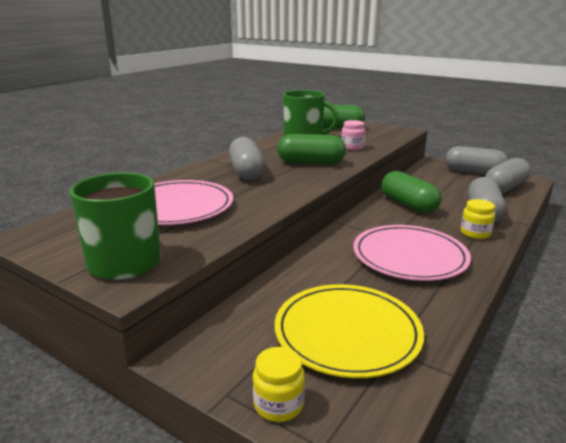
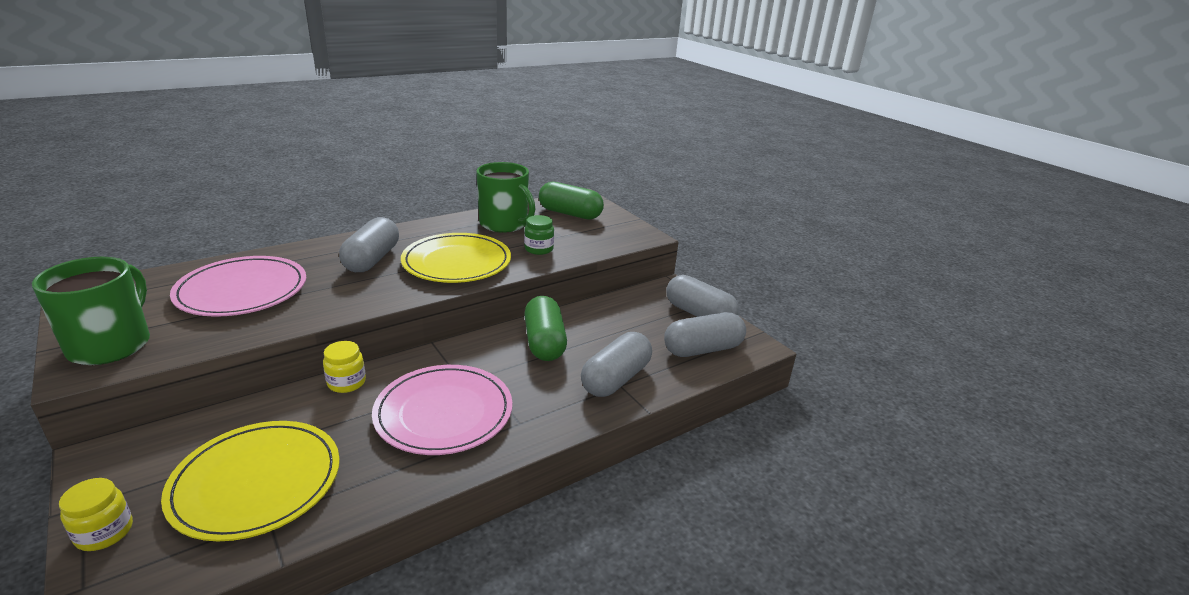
camera: 20 degrees right, 5 degrees up
(311, 162) = (457, 262): green capsule -> yellow plate
(352, 147) = (539, 249): pink jar -> green jar
(475, 233) = (562, 405): yellow jar -> yellow jar (346, 383)

